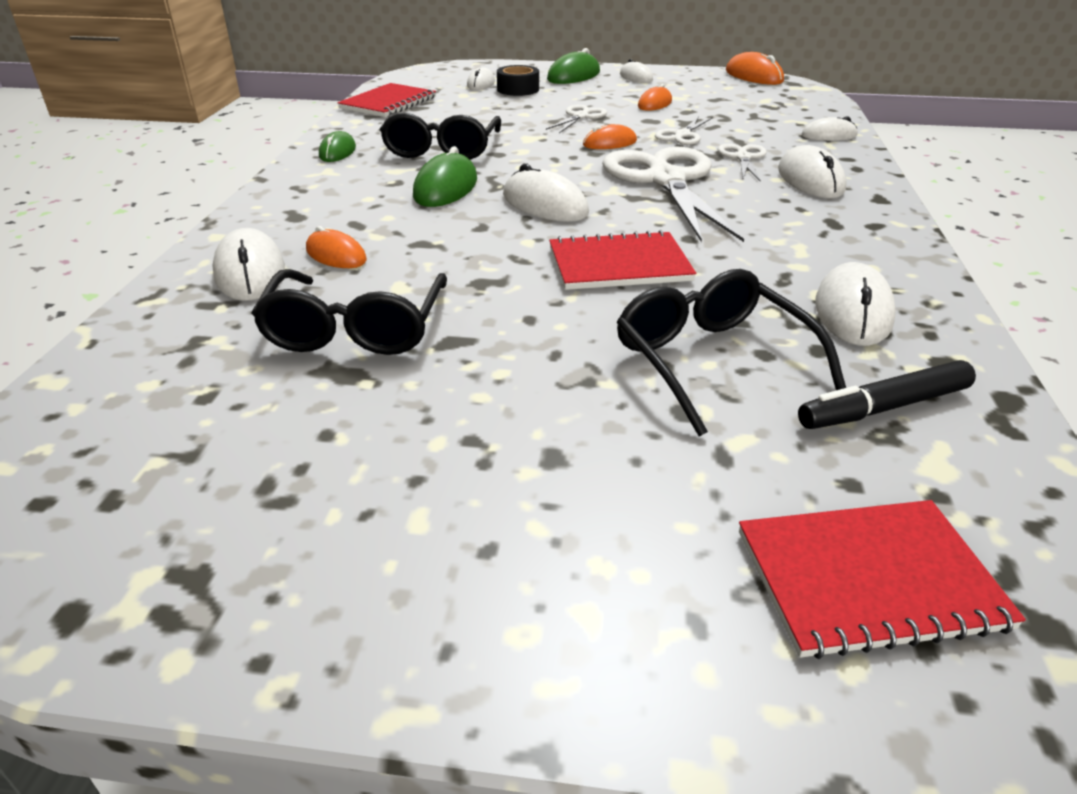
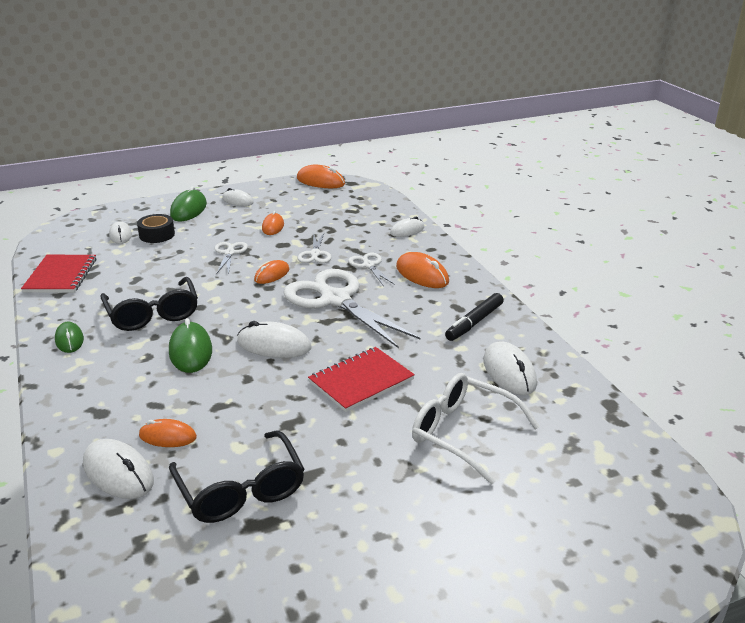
camera: 30 degrees left, 5 degrees down
(713, 362) = (464, 434): black glasses -> white glasses
(810, 180) = (422, 274): white mouse -> orange mouse
(868, 579) = (611, 529): red notebook -> none
(883, 407) = (561, 431): black marker -> black marker (474, 322)

